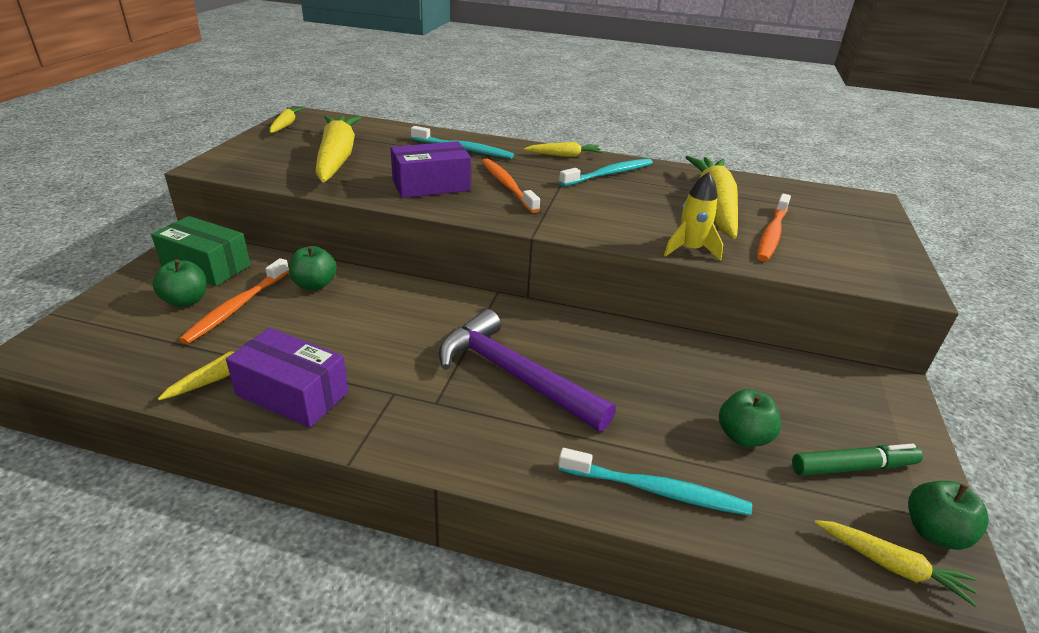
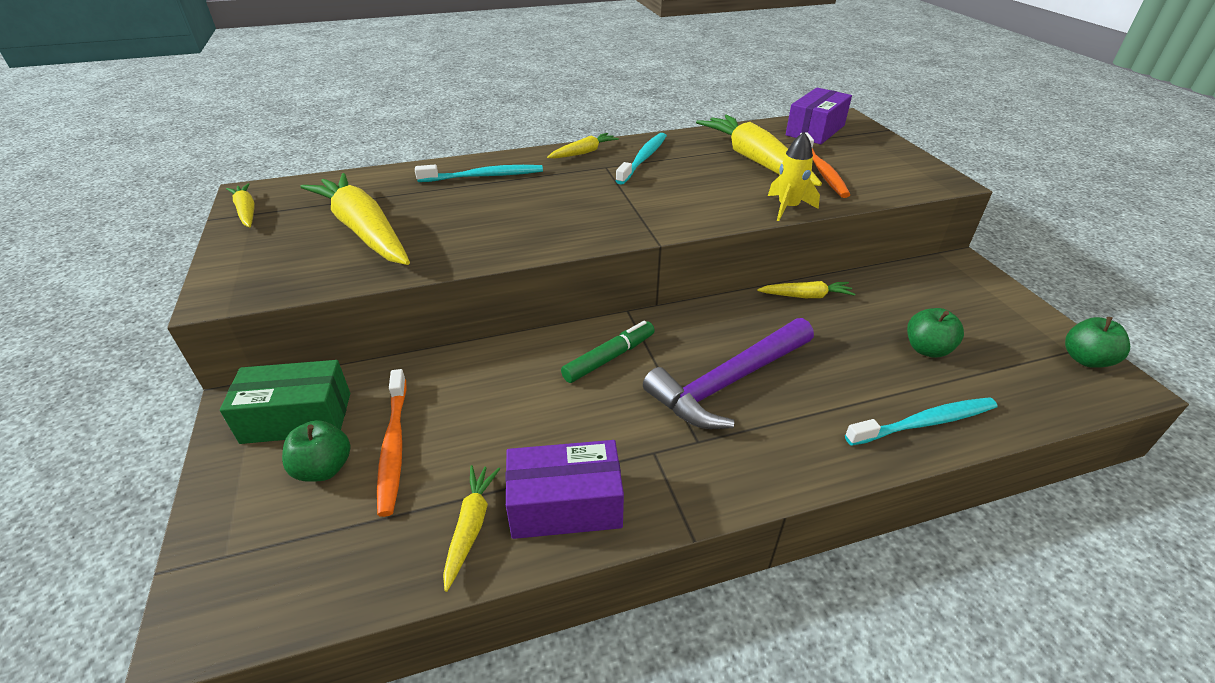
camera: 30 degrees left, 5 degrees up
(315, 285) = (449, 382): green apple -> none
(431, 185) = (504, 227): purple box -> purple box (815, 130)
(507, 186) = (574, 201): orange toothbrush -> none
(514, 375) = (728, 382): purple hammer -> purple hammer turned 45 degrees counterclockwise
(852, 467) = (1005, 338): green marker -> green marker (608, 358)
(890, 565) = (1090, 396): yellow carrot -> yellow carrot (805, 296)

